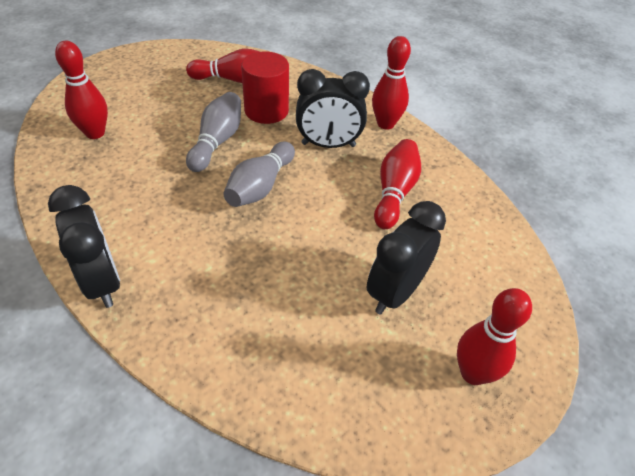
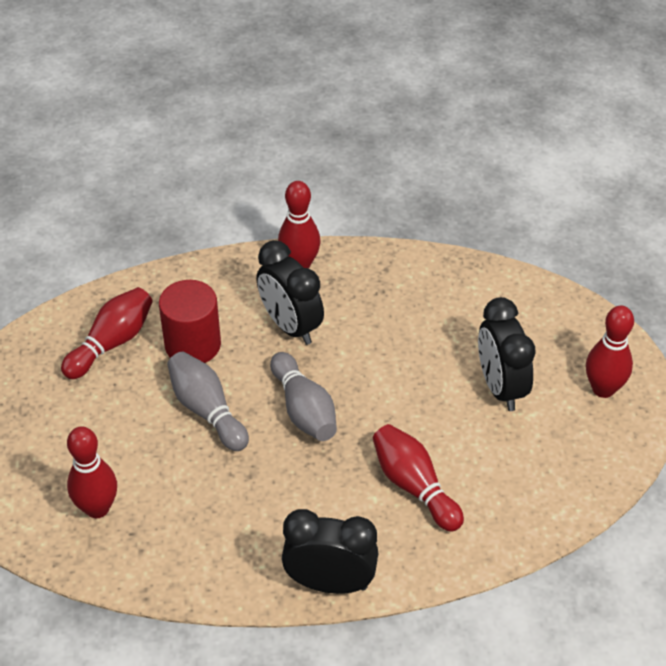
camera: 50 degrees left, 0 degrees up
(328, 145) = (290, 326): black clock -> black clock turned 105 degrees clockwise
(394, 193) = (395, 318): red bowling pin -> red bowling pin (414, 486)

